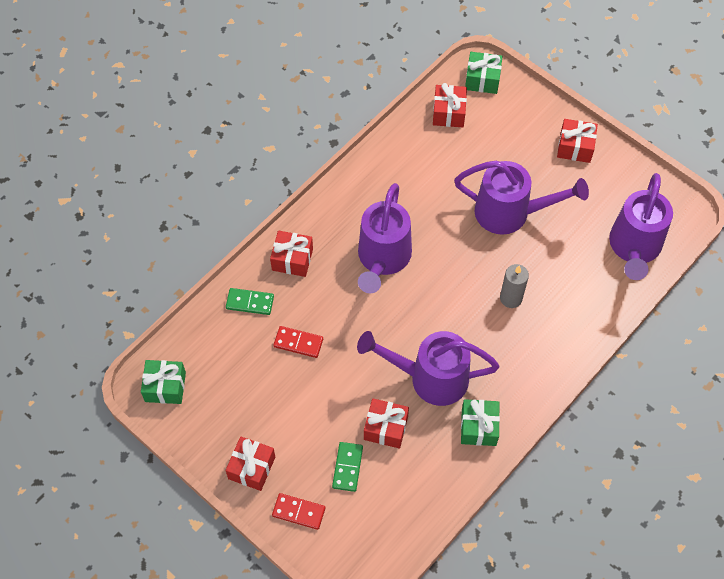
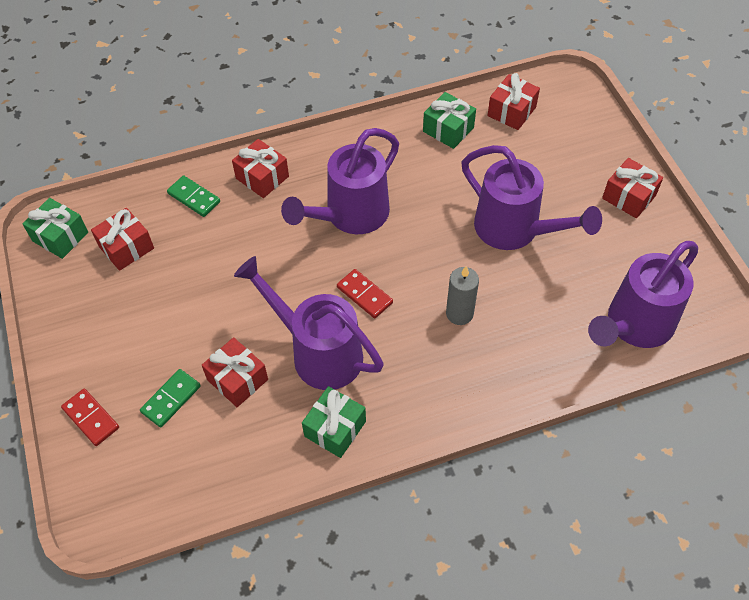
camera: 30 degrees right, 5 degrees down
(252, 468) = (79, 351): red gift -> red gift (126, 247)
(298, 343) = (211, 255): red domino -> red domino (364, 295)
(482, 80) = (567, 95): green gift -> green gift (448, 129)

